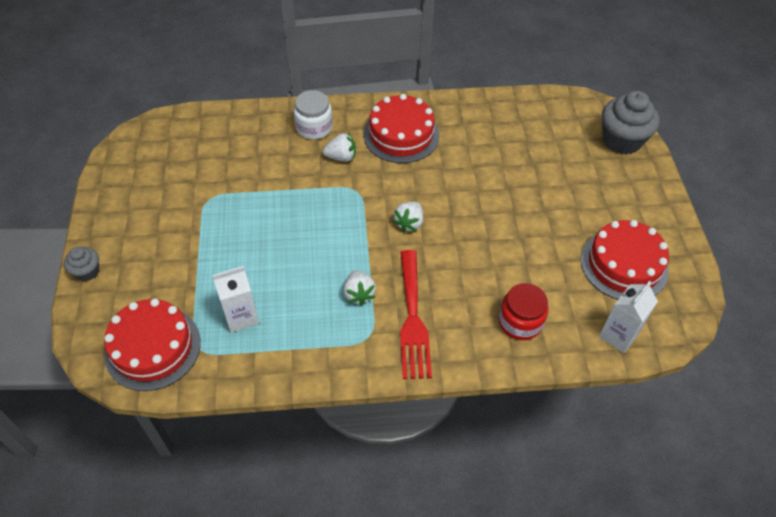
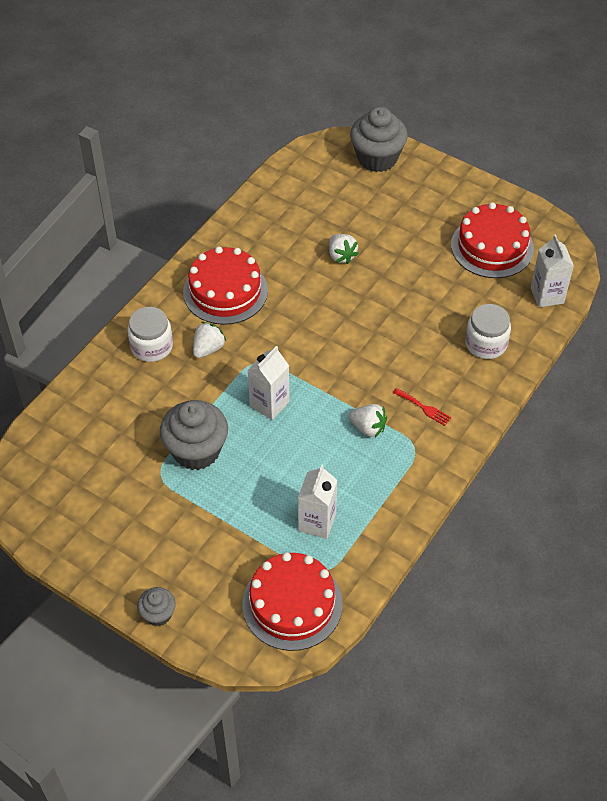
camera: 50 degrees left, 0 degrees up
(246, 205) = (196, 450): none -> grey cupcake
(325, 220) = (269, 404): none -> white carton
(409, 223) = (328, 349): white strawberry -> white strawberry (341, 256)
(413, 319) = (424, 408): red fork -> red fork, size x0.44
(520, 322) = (486, 343): red jar -> white jar

